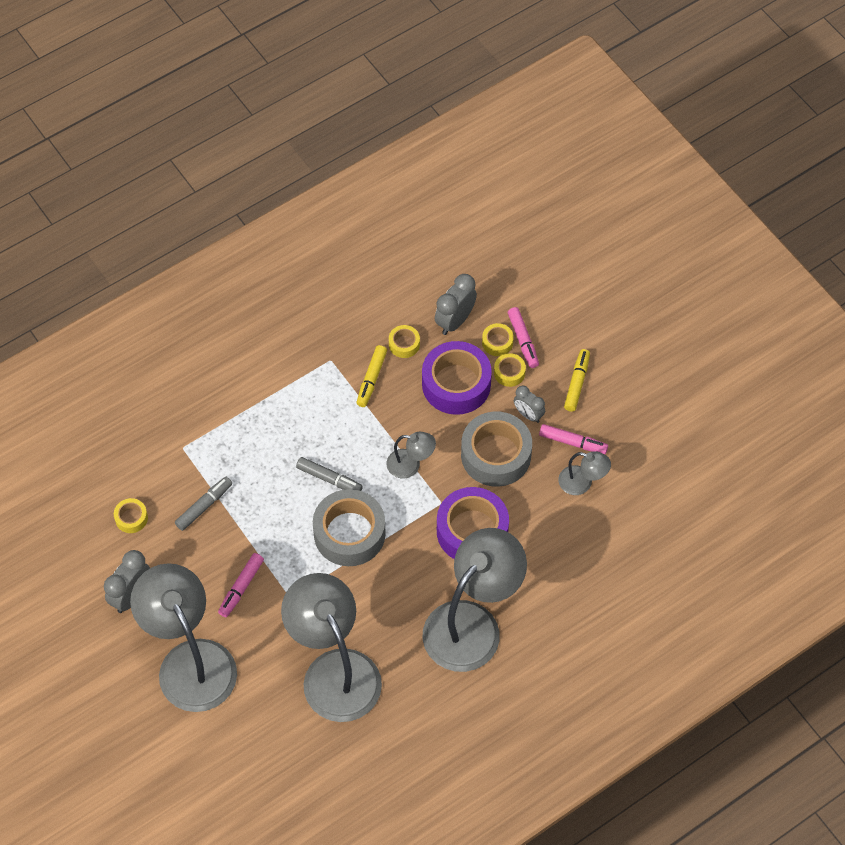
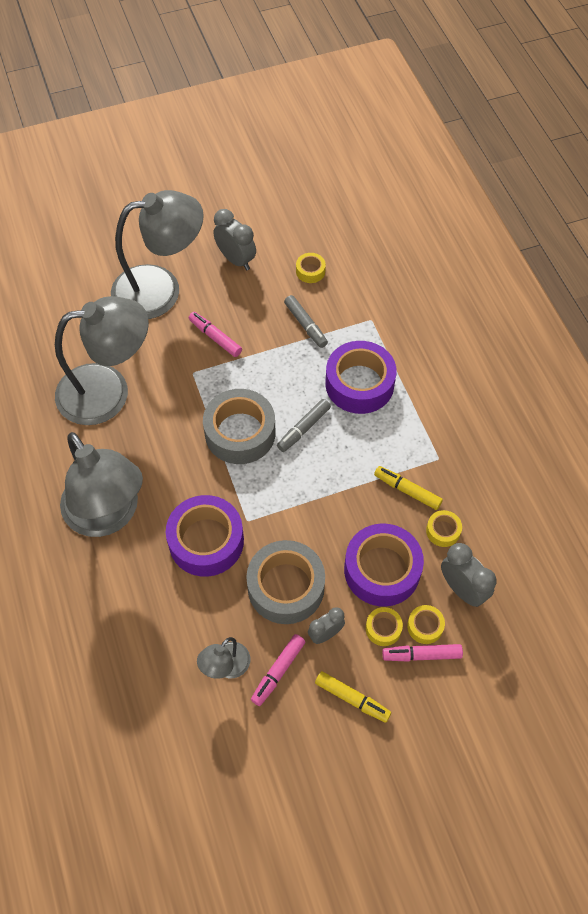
camera: 105 degrees right, 0 degrees up
(264, 441) = (359, 384): none -> purple tape
(410, 465) = (298, 503): grey lamp -> none

